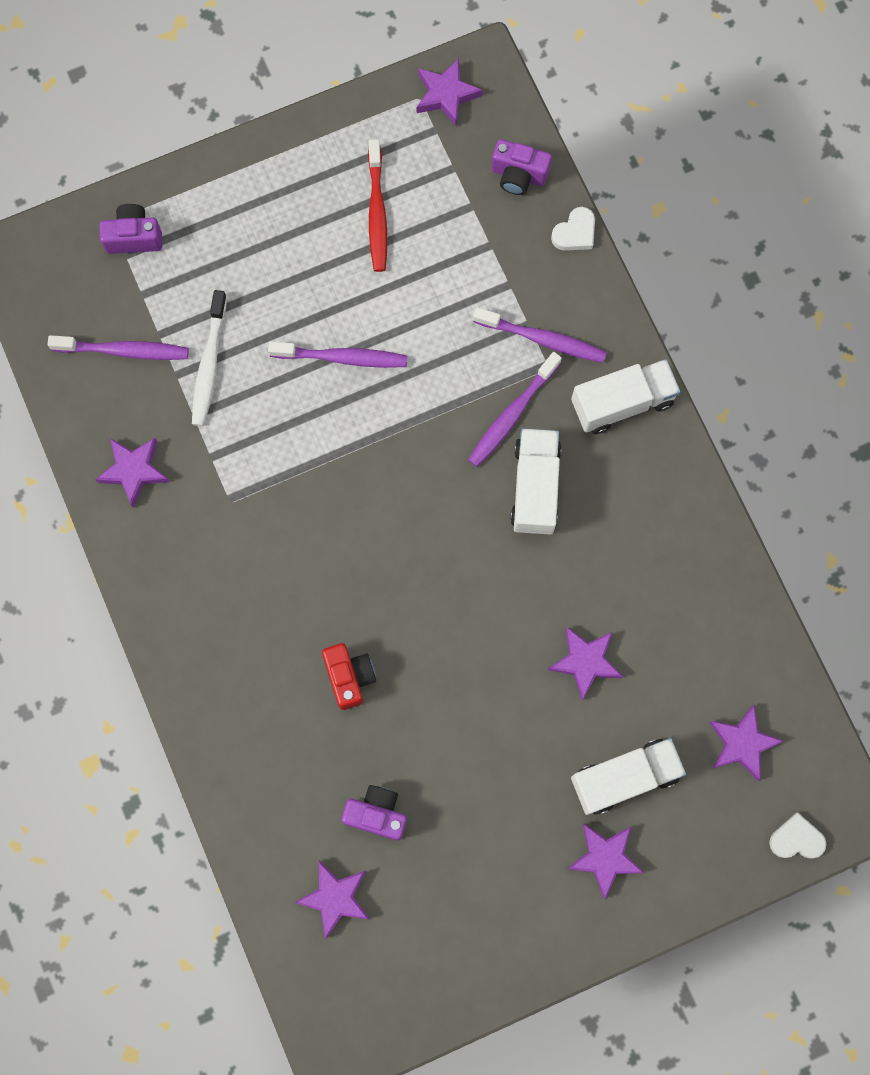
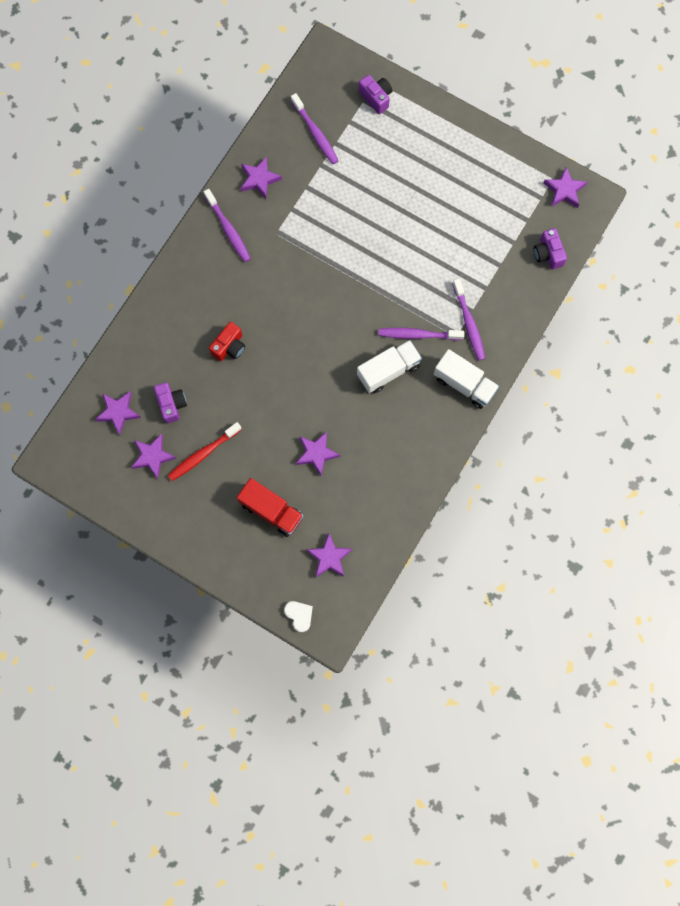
camera: 55 degrees right, 0 degrees up
(209, 364) = (338, 176): white toothbrush -> none
(341, 357) = (387, 234): purple toothbrush -> purple toothbrush (228, 229)
(377, 212) = (475, 200): red toothbrush -> red toothbrush (203, 454)
(575, 233) = (538, 301): white heart -> none
(605, 858) = (225, 527): purple star -> purple star (153, 456)
(625, 778) = (271, 511): white truck -> red truck

